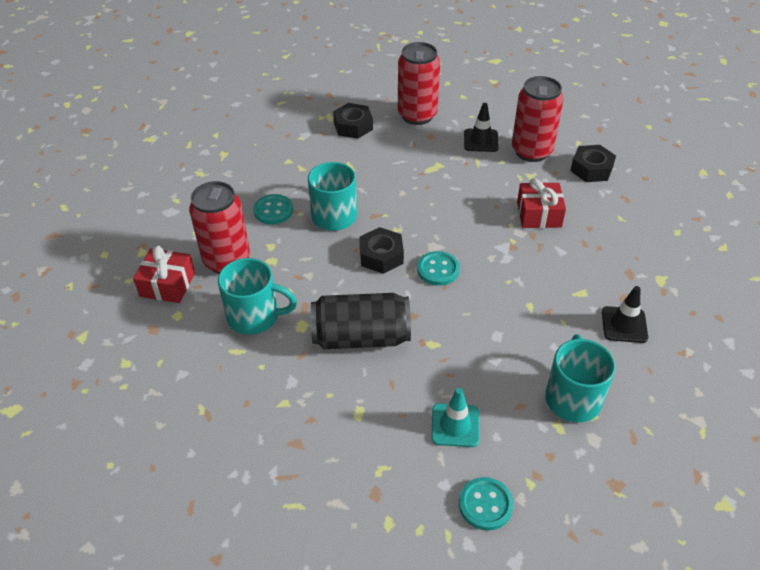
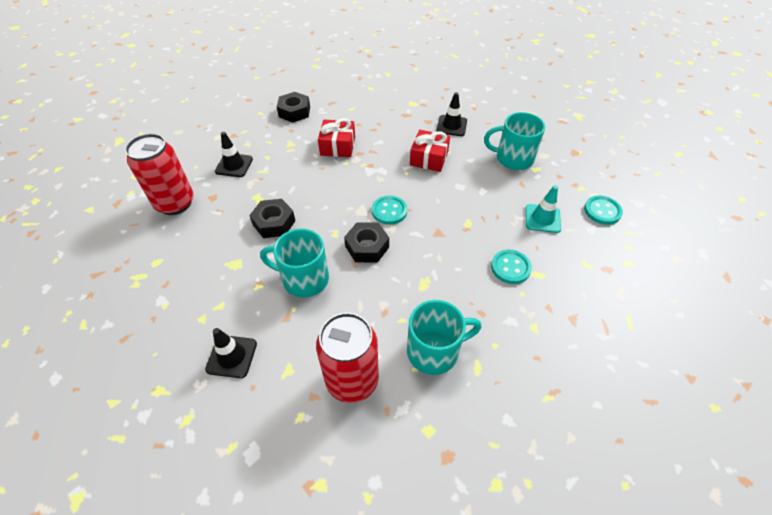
camera: 85 degrees left, 5 degrees up
(167, 284) = (381, 445): red gift -> red gift (429, 158)
(251, 185) = (232, 356): none -> black traffic cone
(255, 316) = (434, 351): turquoise mug -> turquoise mug turned 60 degrees clockwise
(273, 210) = (282, 334): turquoise button -> turquoise button (510, 267)
(353, 126) = (167, 255): black nut -> black nut (274, 223)
(361, 337) = (461, 267): black can -> none
(531, 151) = (261, 138): red can -> none

